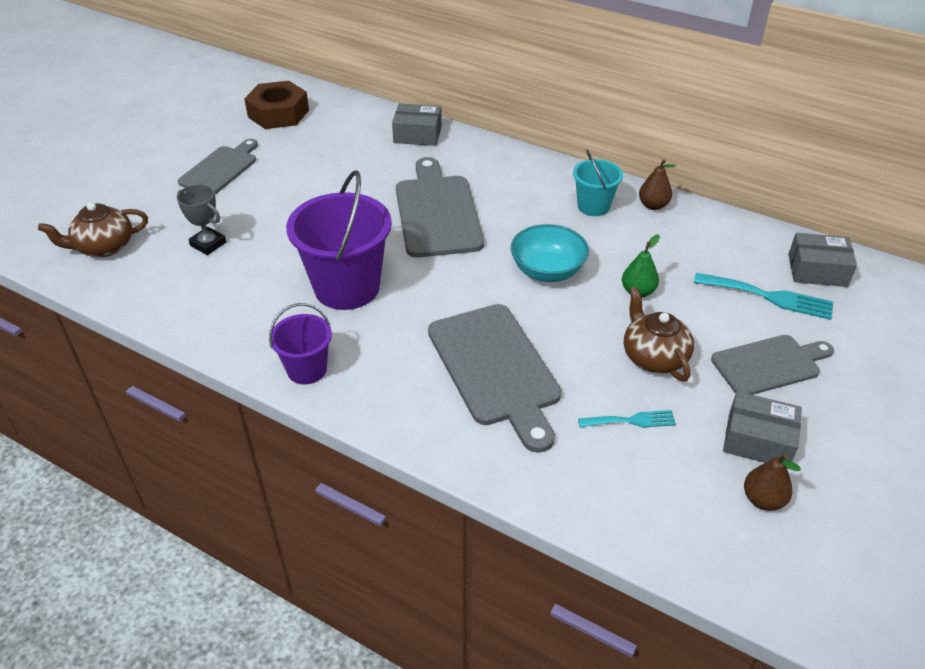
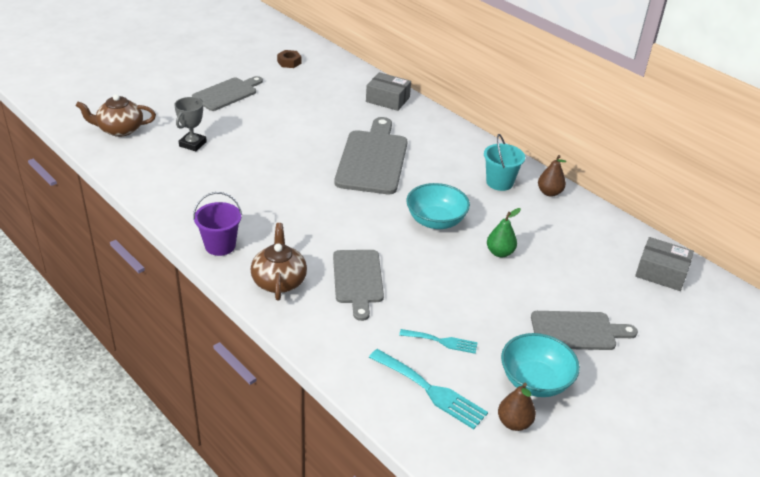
camera: 15 degrees right, 5 degrees down
(208, 244) = (193, 144): grey trophy -> grey trophy turned 60 degrees clockwise
(278, 113) = (289, 62): brown nut -> brown nut, size x0.50
(347, 287) = (277, 197): purple bucket -> none
(496, 369) = (358, 279): grey cutting board -> grey cutting board, size x0.65
(653, 357) = (485, 302): brown teapot -> brown teapot (279, 281)
(758, 440) = (535, 381): grey box -> turquoise bowl
(769, 297) = (607, 282): turquoise fork -> turquoise fork (431, 390)

